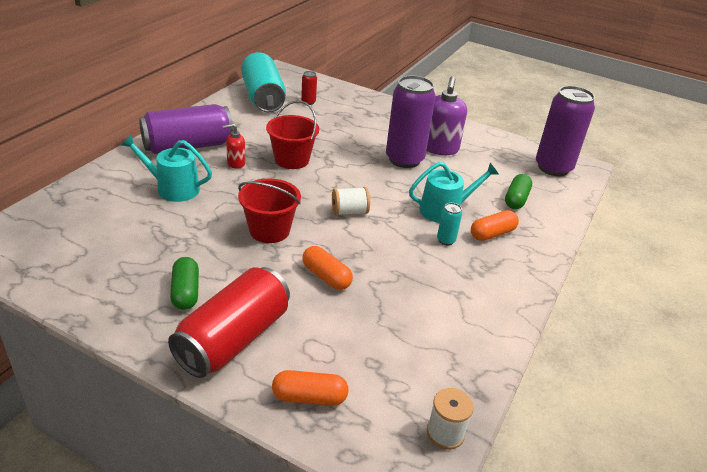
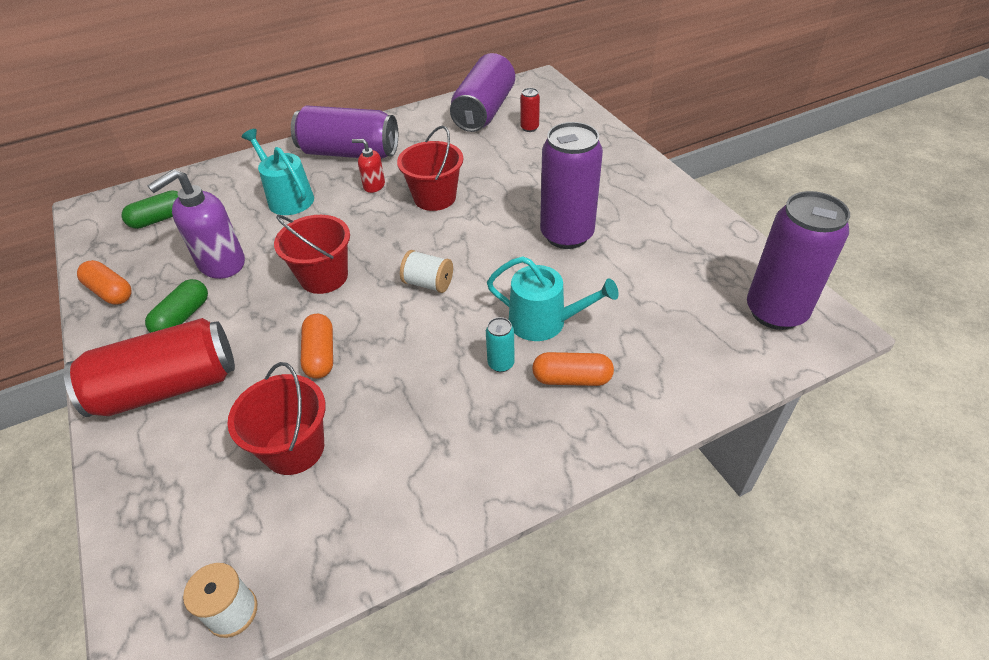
camera: 40 degrees right, 10 degrees up
(263, 97) = (484, 111): turquoise can -> purple can
(309, 397) = (159, 488): orange capsule -> orange capsule (110, 292)
(375, 334) = (294, 448): none -> red bucket
(439, 148) = (630, 232): purple soap dispenser -> purple soap dispenser (221, 263)
(516, 199) = (661, 341): green capsule -> green capsule (160, 219)

